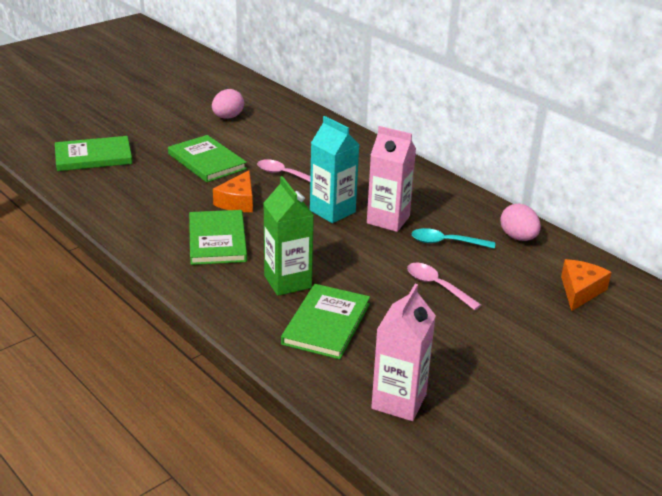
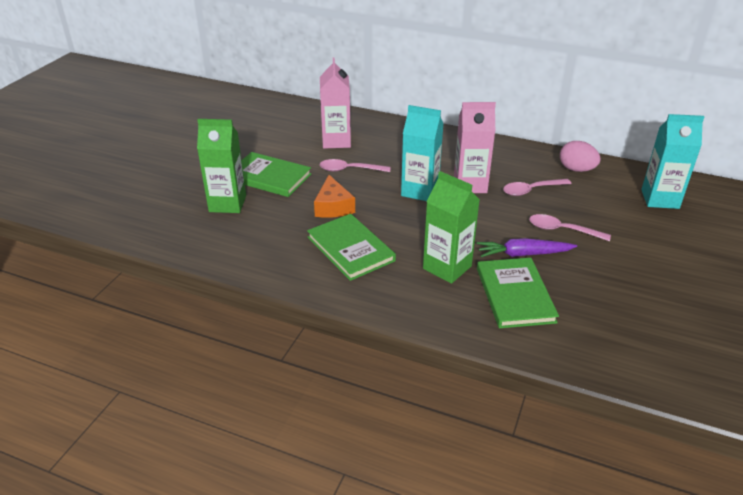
camera: 25 degrees left, 5 degrees up
(93, 156) = (156, 203): green book -> none
(150, 173) = (227, 203): none -> green carton
(228, 117) = (248, 130): pink egg -> none
(373, 294) = (523, 254): none -> purple carrot
(399, 401) = (636, 343): pink carton -> pink carton (336, 141)
(446, 242) = (531, 190): turquoise spoon -> pink spoon
(580, 291) = (660, 199): orange cheese -> turquoise carton

